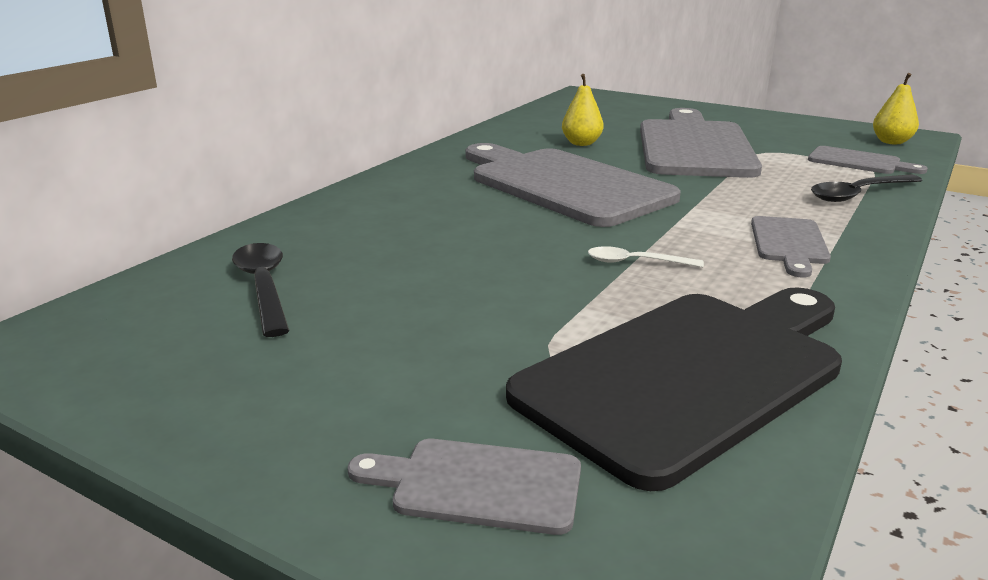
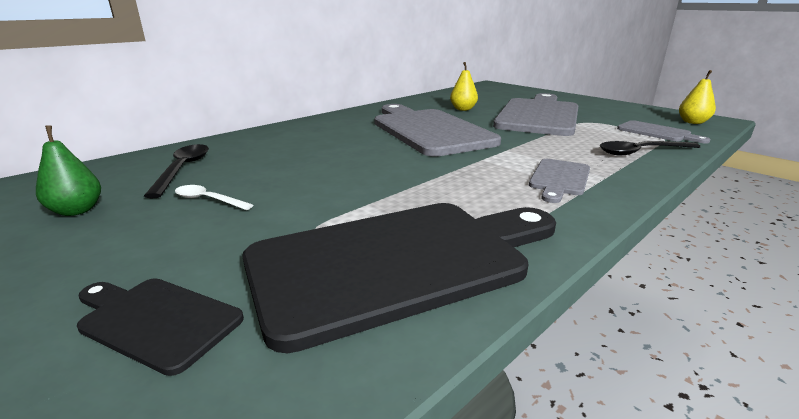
camera: 15 degrees right, 0 degrees up
(181, 370) = (77, 211): none -> green pear
(478, 485) = (156, 320): grey cutting board -> black cutting board
(636, 262) = (432, 179): white spoon -> white spoon (208, 200)

